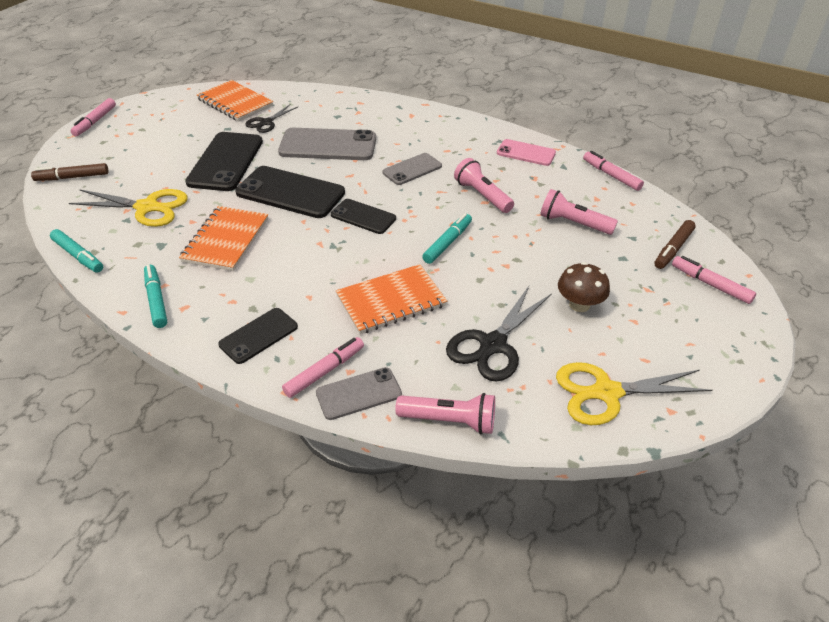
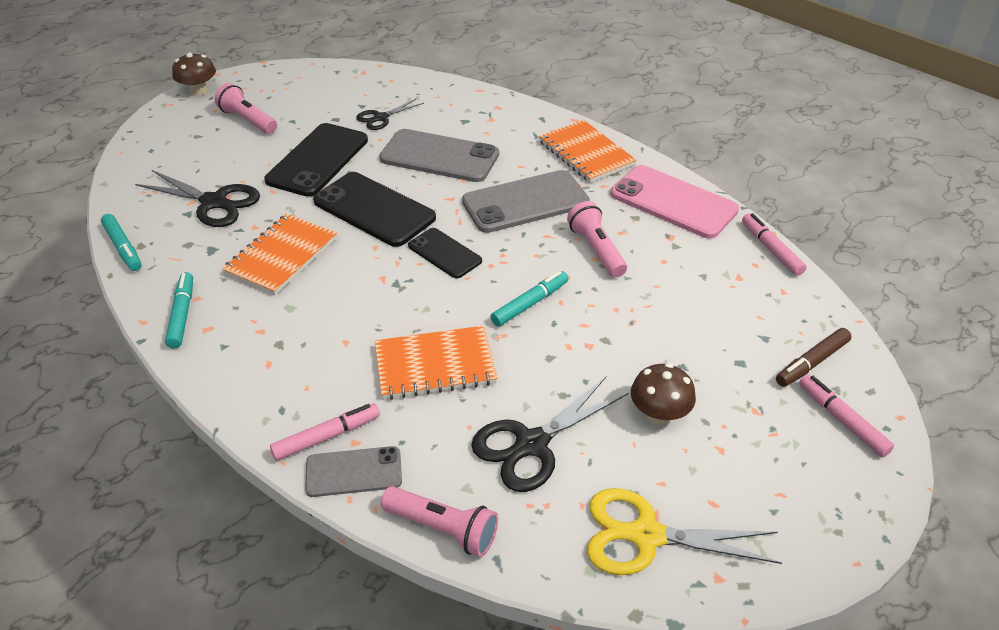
camera: 15 degrees right, 0 degrees up
(72, 177) = (151, 154): brown marker -> none
(95, 122) = (199, 91): pink marker -> brown mushroom
(147, 207) = (214, 202): yellow scissors -> black scissors
(235, 103) = (356, 88): orange notebook -> orange notebook (586, 153)
(258, 336) = (272, 378): black phone -> none
(412, 169) = (525, 202): grey phone -> grey phone, size x1.71
(526, 153) = (673, 202): pink phone -> pink phone, size x1.71
(573, 223) = (695, 305): pink flashlight -> pink flashlight (248, 120)

